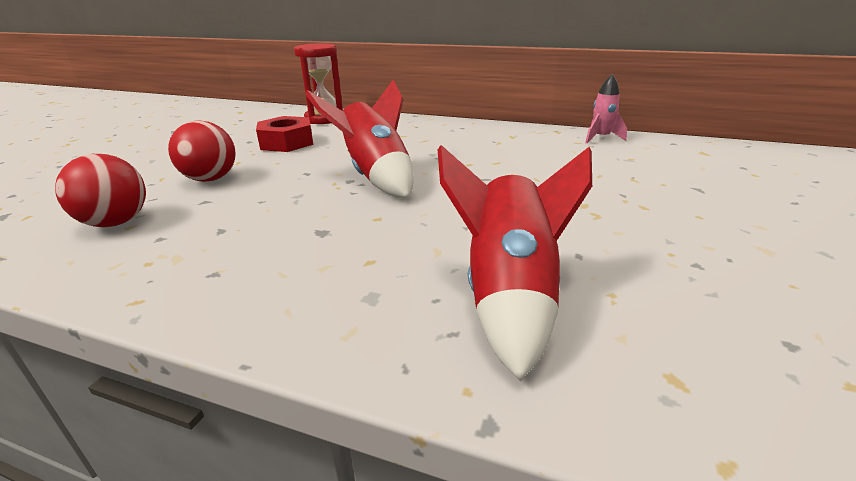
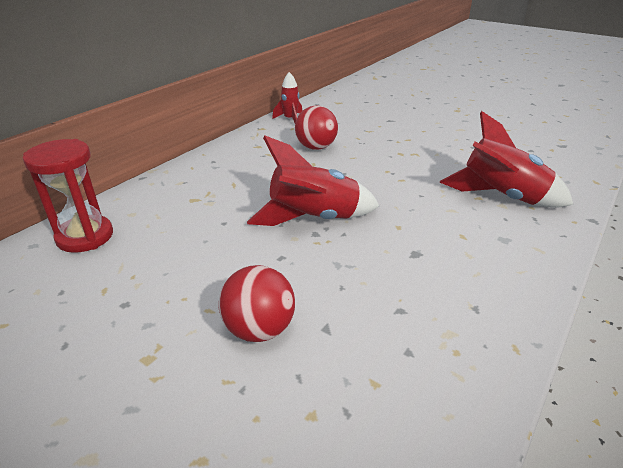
camera: 75 degrees left, 5 degrees up
(116, 223) = (362, 398): red ball -> red ball (316, 147)
(287, 142) = (163, 269): red nut -> none
(600, 138) = (290, 119): pink rocket -> red rocket

